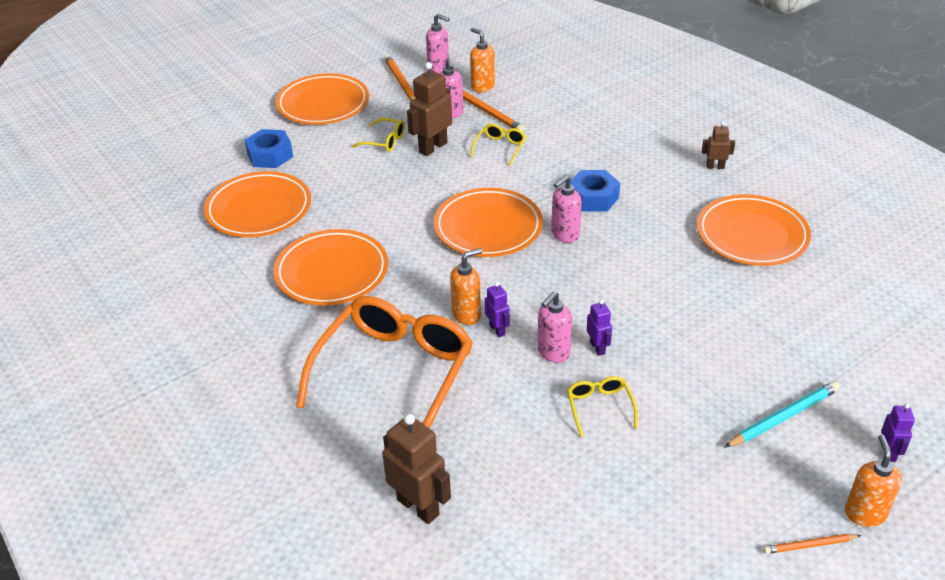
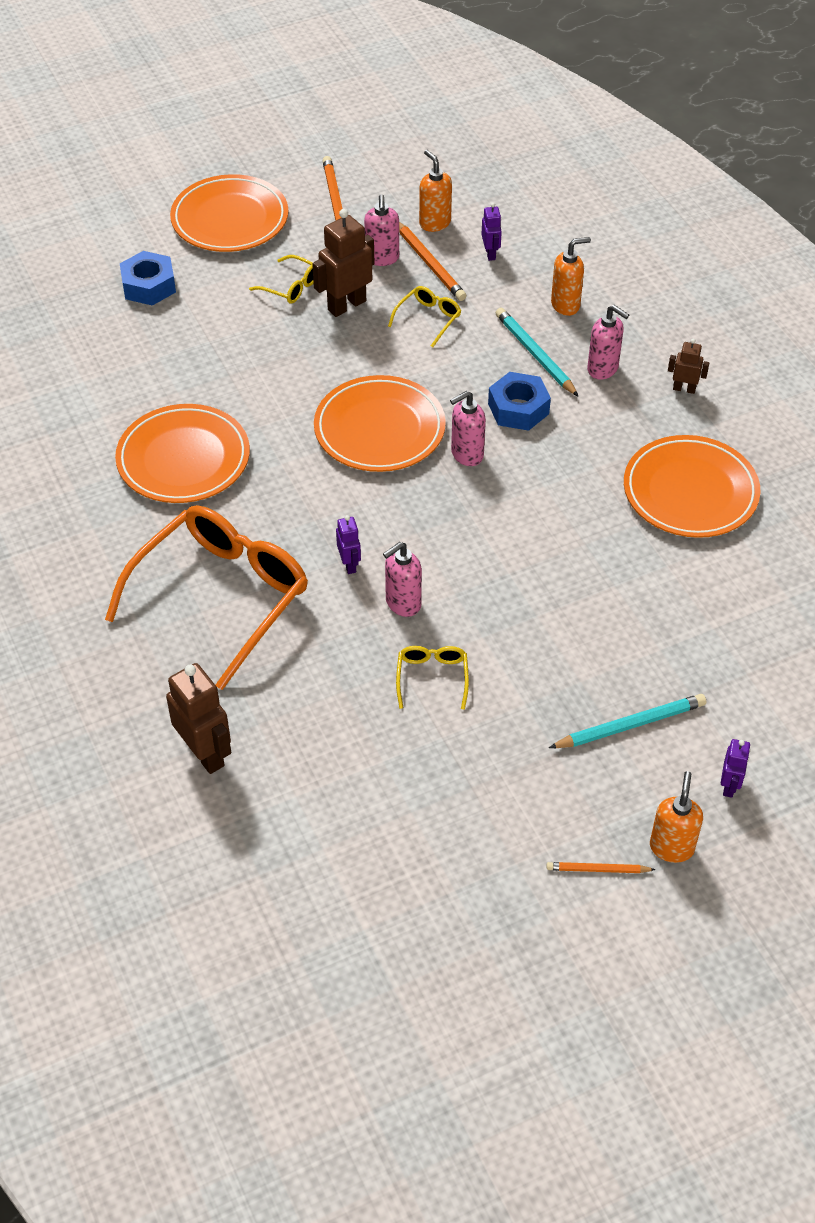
camera: 10 degrees right, 10 degrees up
(259, 209) = (119, 360): orange plate -> none
(438, 68) = (388, 186): pink soap dispenser -> pink soap dispenser (603, 369)
(466, 315) = (320, 540): orange soap dispenser -> orange soap dispenser (565, 305)
(591, 160) = (535, 354): none -> turquoise pencil
(597, 348) = (455, 606): purple robot -> purple robot (490, 253)

